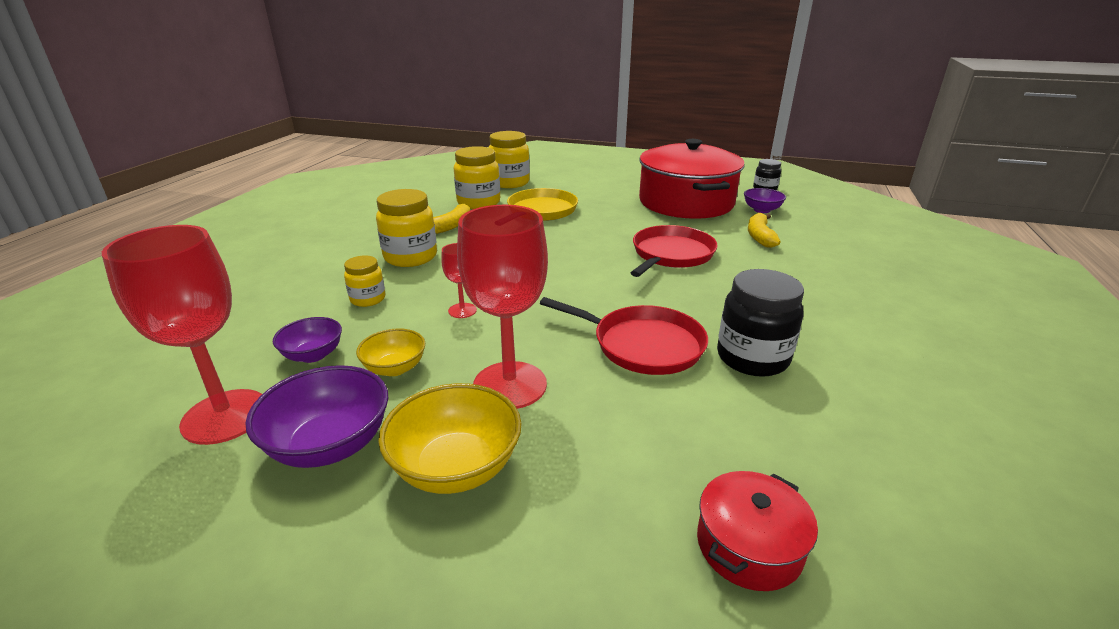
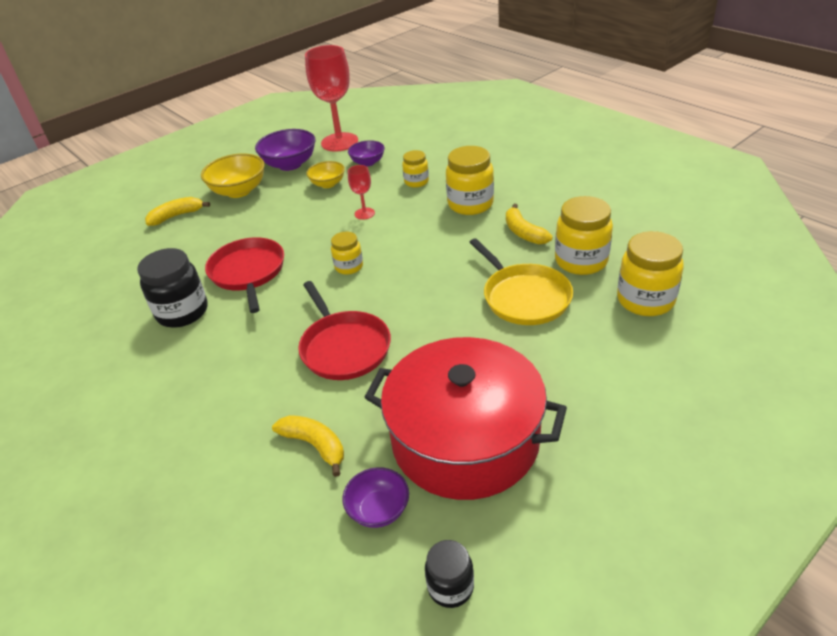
camera: 125 degrees right, 10 degrees up
(510, 385) = (272, 215): red goblet -> none
(570, 286) = (349, 267): none -> yellow jar
(589, 512) = (176, 216): none -> yellow banana
(643, 345) = (248, 272): red pan -> red pan turned 105 degrees clockwise
(749, 545) = (113, 247): red pot -> none

